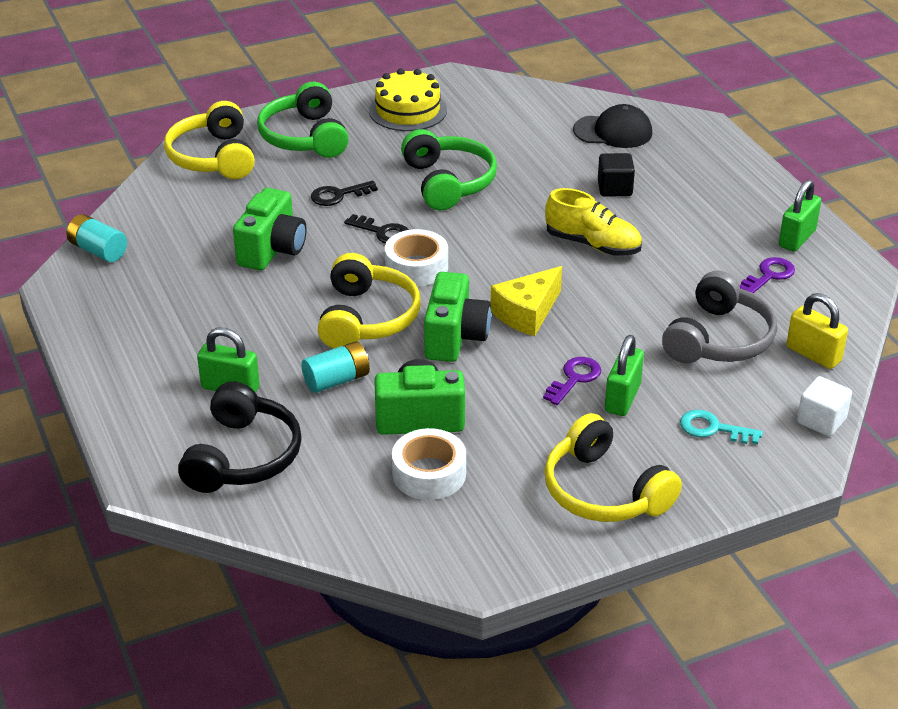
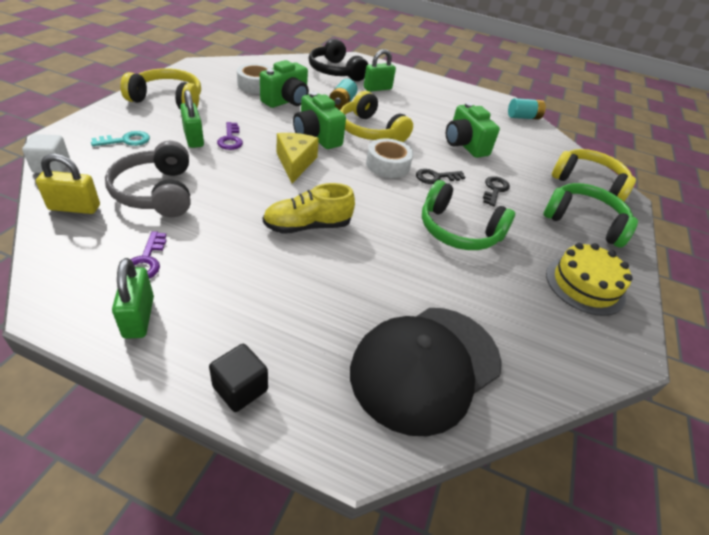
camera: 130 degrees right, 5 degrees up
(613, 132) = (425, 366): black cap -> black cap, size x1.72
(614, 188) = (347, 289): black cube -> black cube (240, 388)

